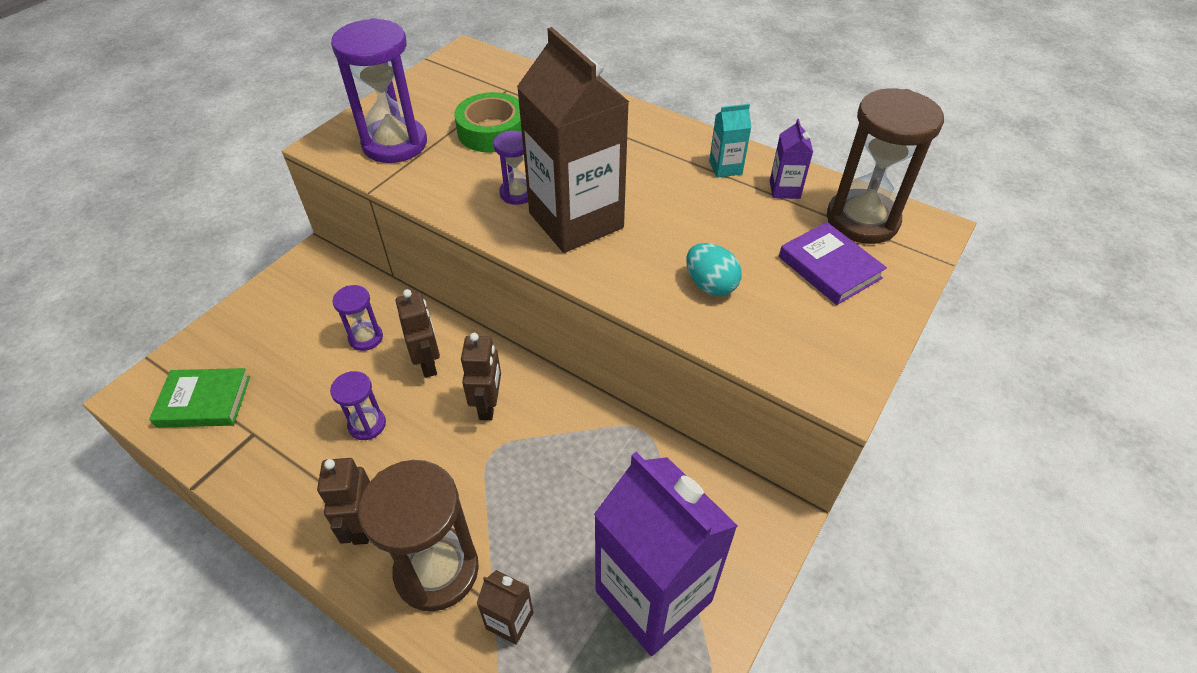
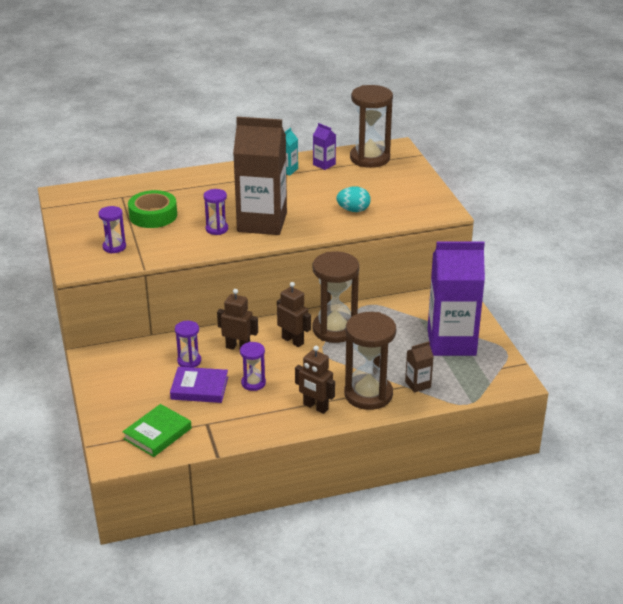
camera: 50 degrees left, 15 degrees down
(395, 144) = (114, 247): purple hourglass -> purple hourglass, size x0.51
(551, 432) = (334, 329): none -> brown hourglass
(829, 267) = (384, 180): purple book -> purple book (199, 388)

